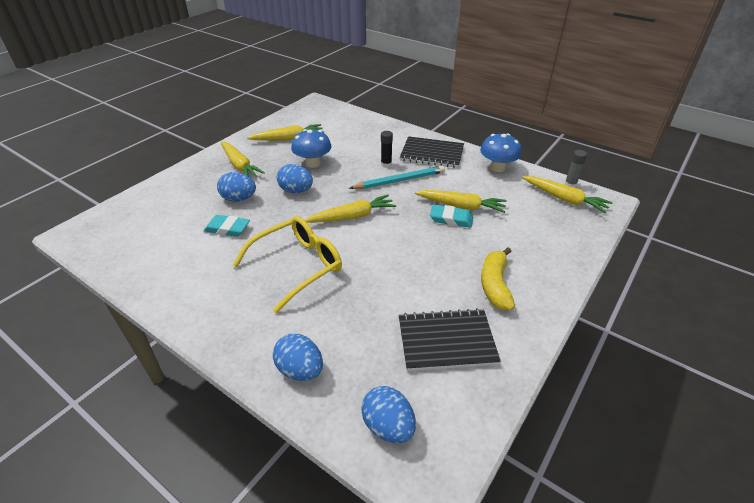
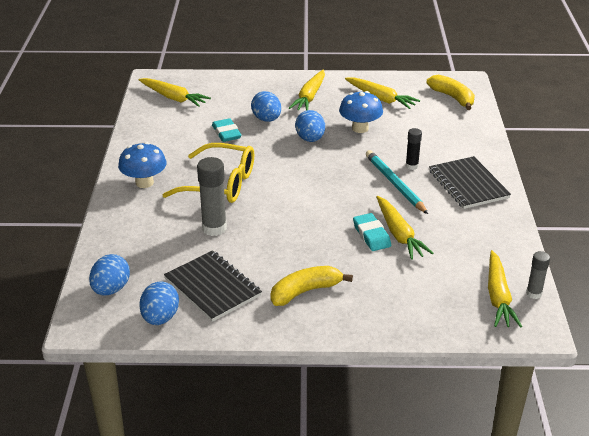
camera: 55 degrees right, 5 degrees down
(300, 370) = (124, 232): blue egg -> blue egg (160, 318)
(327, 114) = (452, 97): none -> yellow banana
(352, 216) = (309, 182): yellow carrot -> yellow carrot (173, 98)
(359, 300) = (214, 228): none -> grey glue stick
(399, 180) = (395, 184): turquoise pencil -> turquoise pencil turned 150 degrees counterclockwise
(497, 168) = (499, 234): blue mushroom -> blue mushroom (144, 182)

